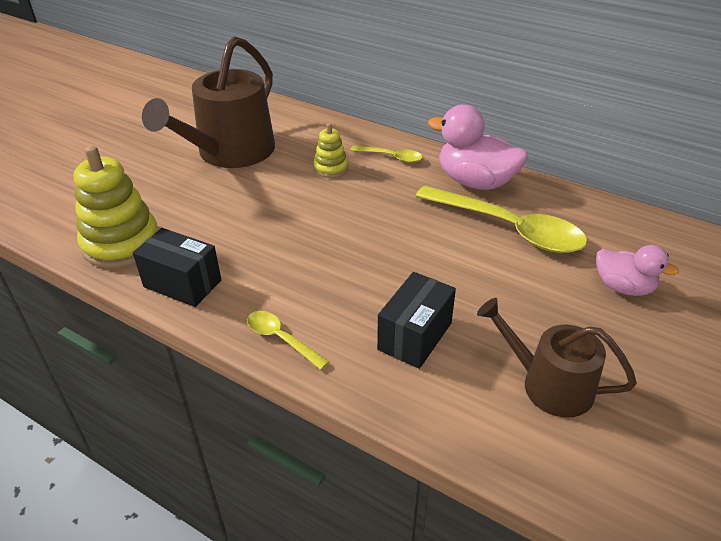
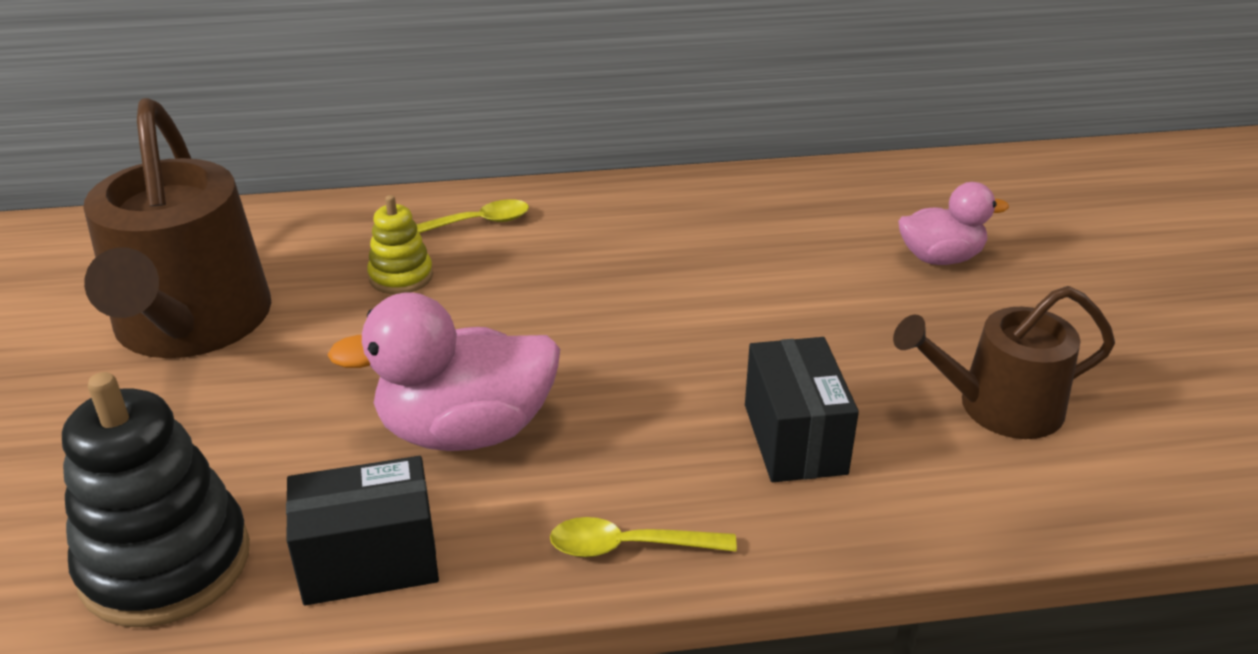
camera: 40 degrees left, 5 degrees down
(121, 244) = (165, 563): yellow stacking toy -> black stacking toy
(475, 182) = (631, 209): pink duck -> pink duck (465, 431)
(508, 228) = (741, 250): yellow spoon -> none

